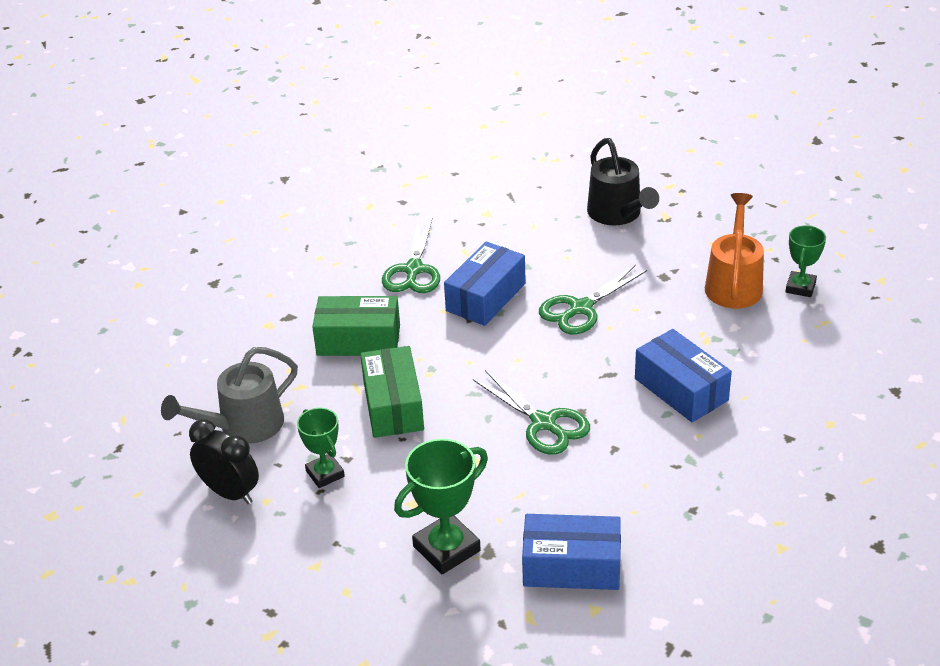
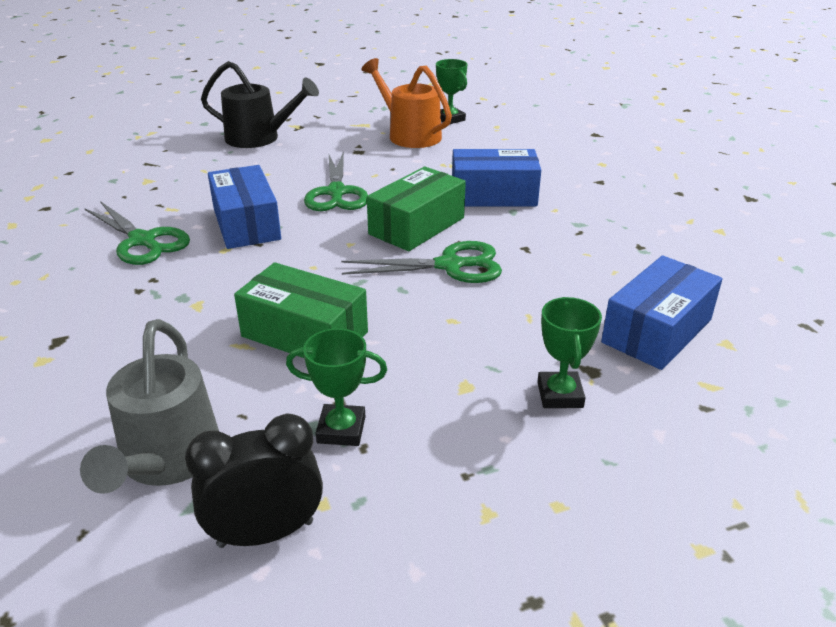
camera: 55 degrees left, 5 degrees down
(358, 340) = (176, 312): green box -> green box (417, 226)
(446, 549) = (560, 395): green trophy -> green trophy, size x0.63

